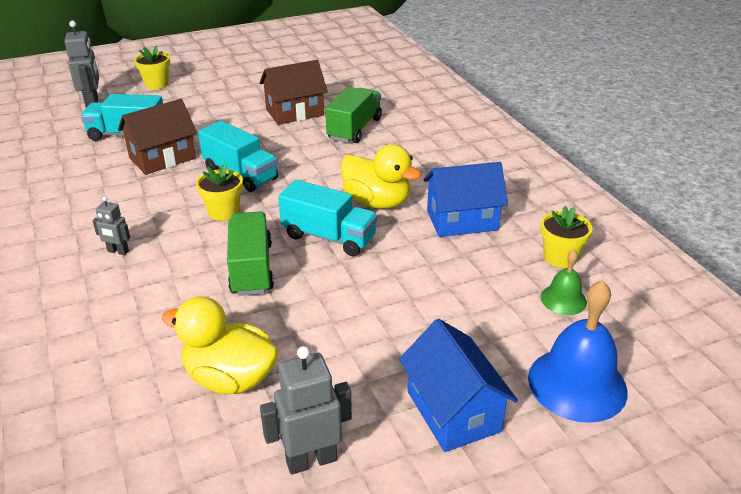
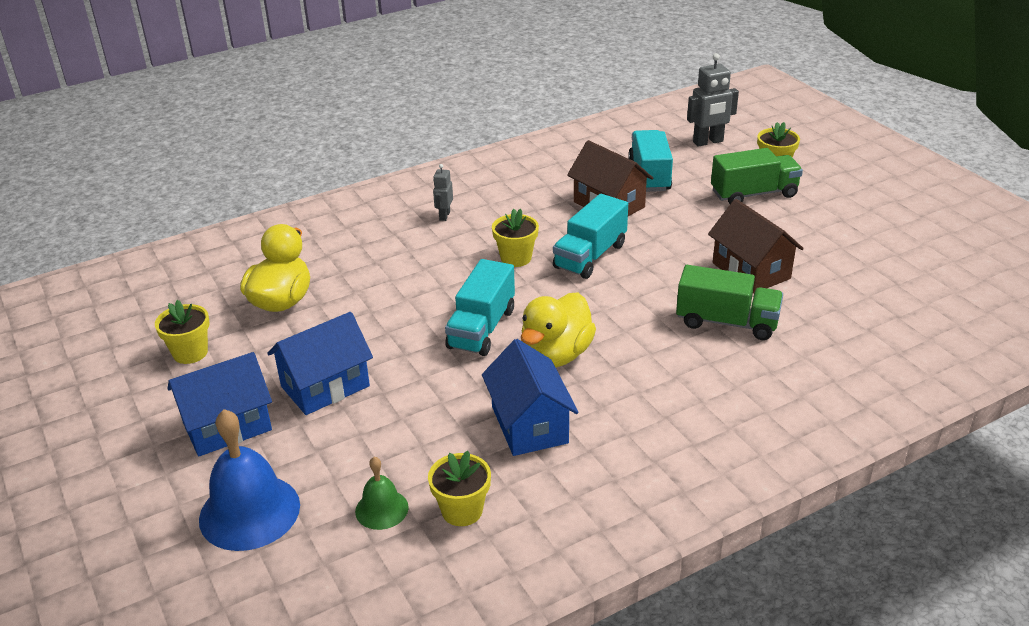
camera: 85 degrees right, 0 degrees up
(251, 269) = (424, 289): green truck -> green truck (754, 194)
(311, 460) = (190, 353): grey robot -> yellow flower pot
(396, 337) = (325, 386): none -> blue house

